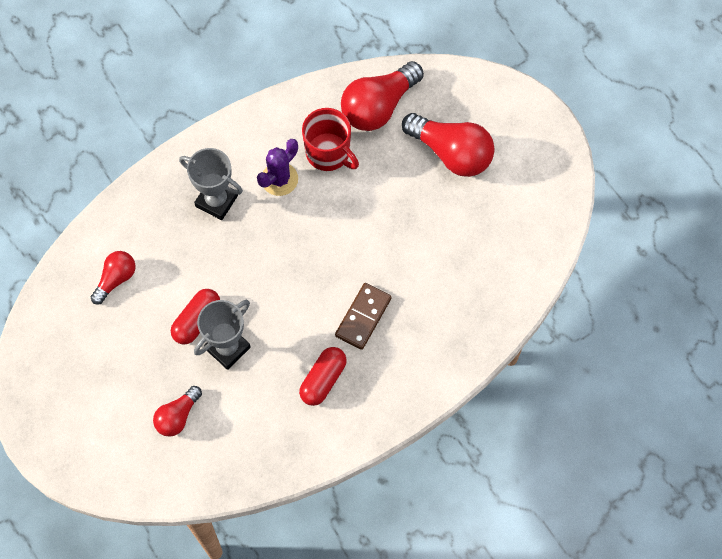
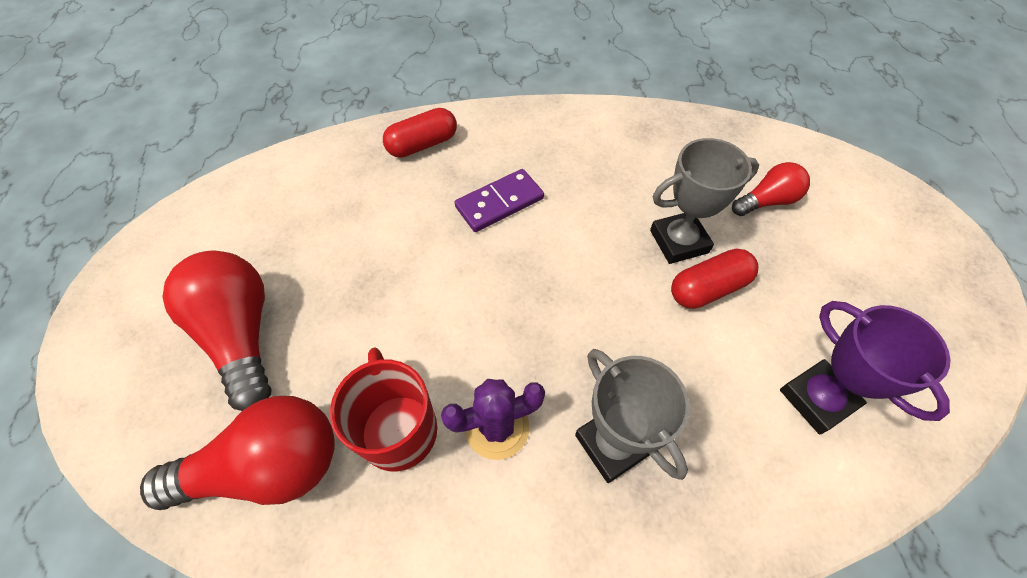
camera: 150 degrees left, 10 degrees down
(116, 279) = (817, 399): red light bulb -> purple trophy
(323, 380) = (581, 167): red capsule -> red capsule (423, 145)
(363, 317) = (499, 203): brown domino -> purple domino

